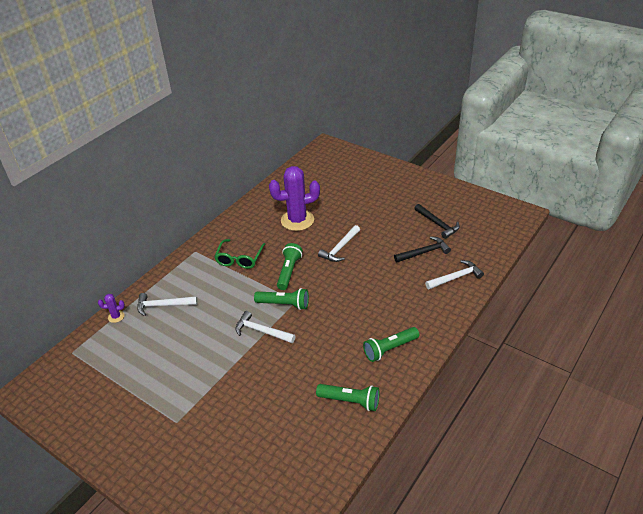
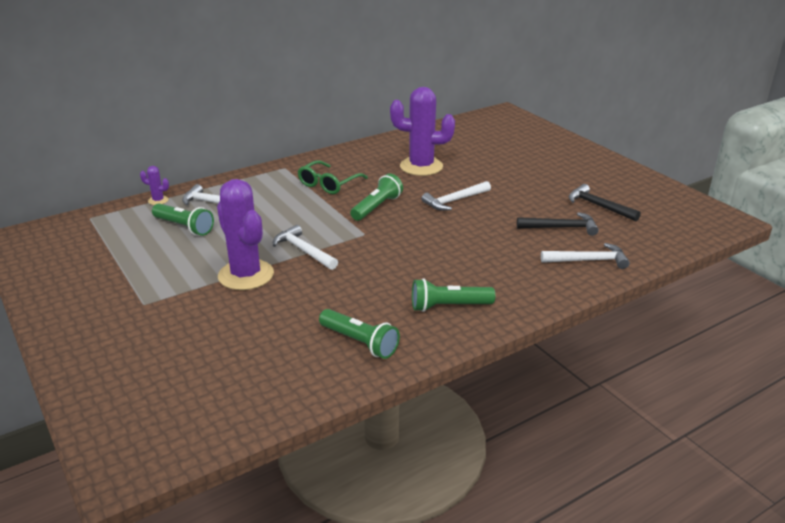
camera: 20 degrees right, 10 degrees down
(234, 368) = (246, 275): none -> purple cactus
(284, 304) = (348, 234): green flashlight -> green flashlight (184, 227)
(437, 224) = (598, 206): black hammer -> black hammer turned 150 degrees clockwise

